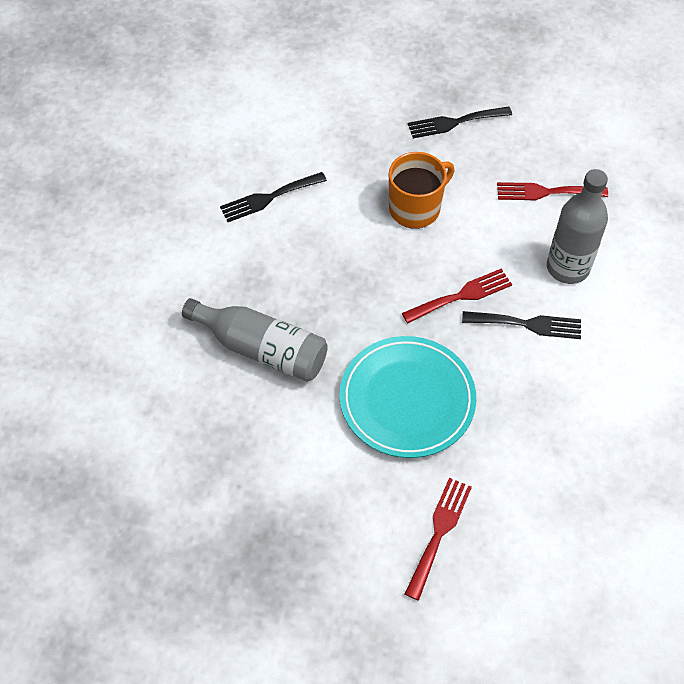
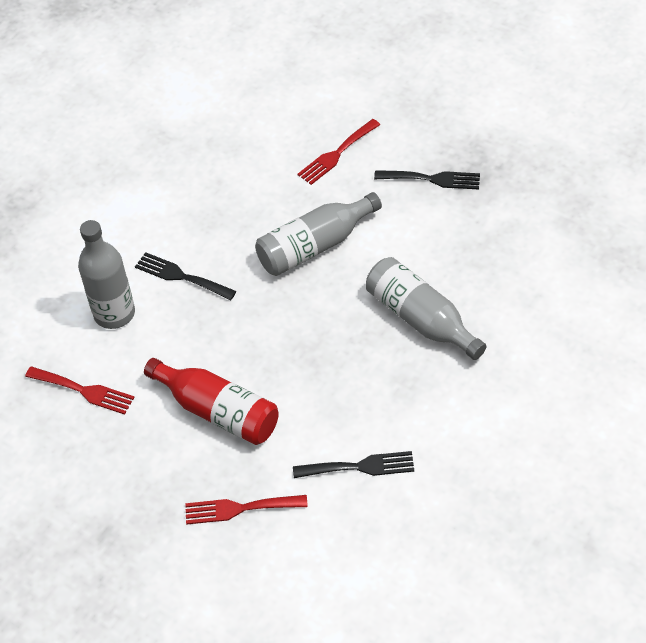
camera: 155 degrees left, 5 degrees down
(407, 400) = (315, 246): turquoise plate -> grey bottle
(415, 208) = (218, 411): orange mug -> red bottle
(454, 122) = (124, 498): black fork -> black fork (432, 179)
(462, 296) = (222, 316): red fork -> red fork (239, 508)

